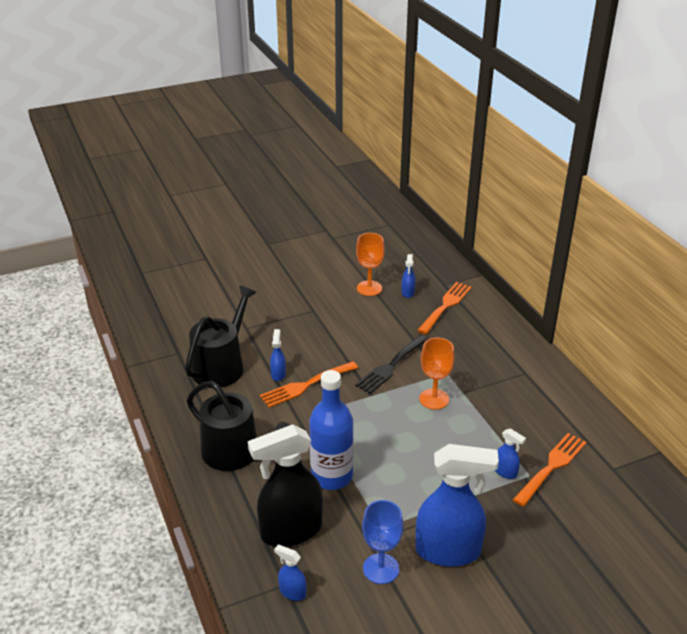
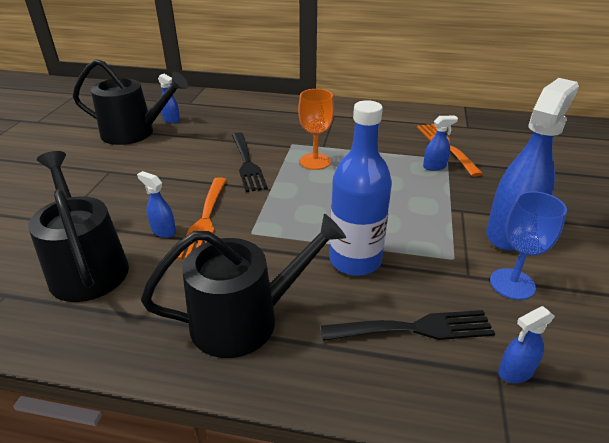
camera: 55 degrees left, 0 degrees up
(290, 531) = (414, 329): black spray bottle -> black fork
(369, 288) = (134, 133): orange goblet -> black watering can
(445, 306) = (214, 112): orange fork -> none

